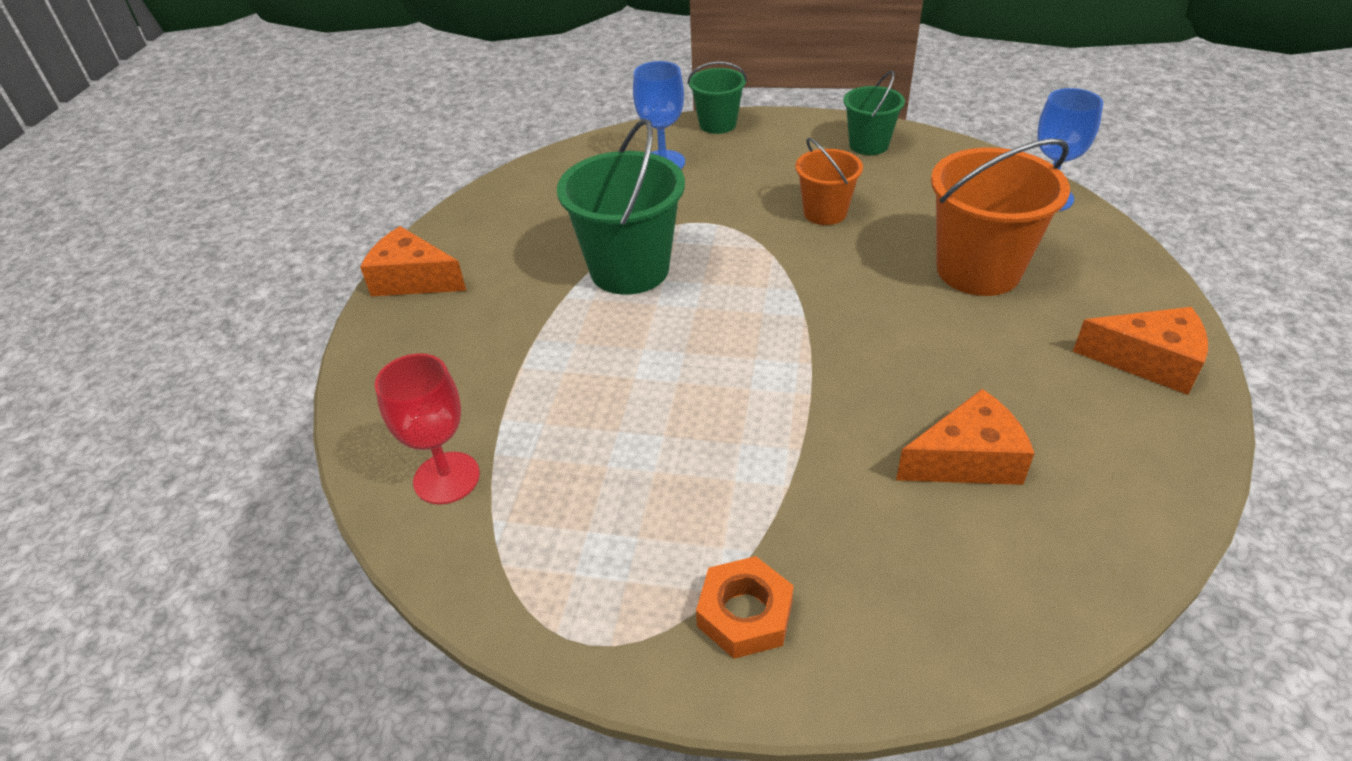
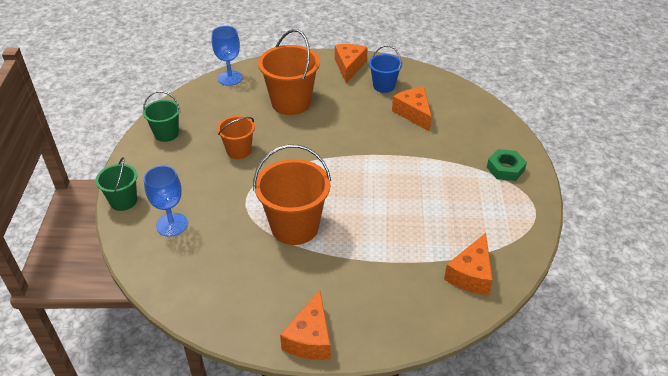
camera: 100 degrees left, 0 degrees up
(446, 478) = (471, 274): red goblet -> orange cheese
(629, 269) = (295, 227): green bucket -> orange bucket
(745, 614) = (505, 169): orange nut -> green nut
(1078, 416) = (384, 86): none -> blue bucket

